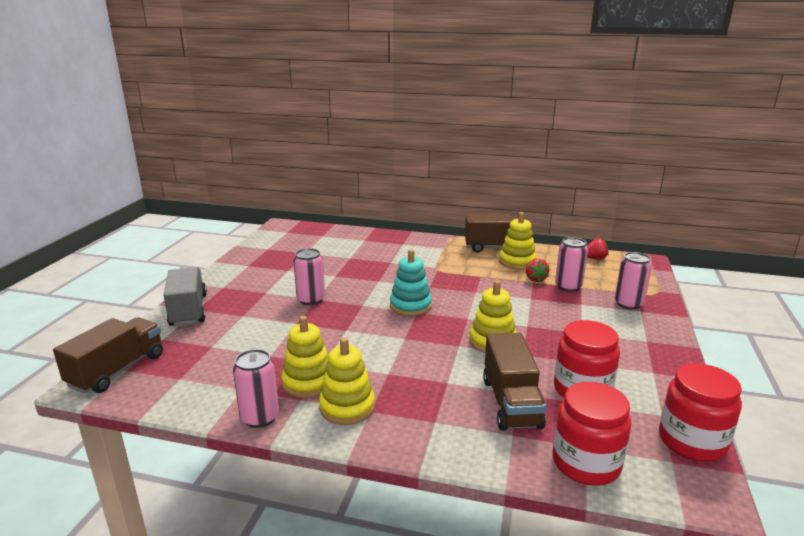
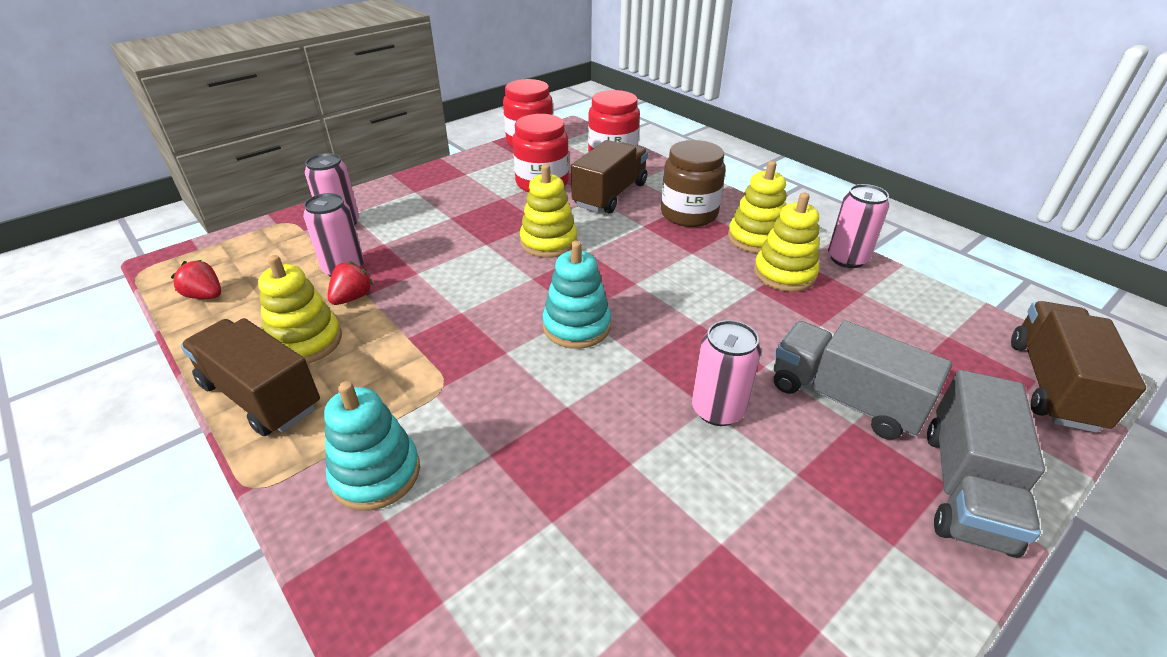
camera: 145 degrees left, 15 degrees up
(117, 370) = (1052, 384): brown truck -> brown truck turned 135 degrees clockwise
(248, 323) = (843, 399): none -> grey truck
(421, 248) = (376, 474): none -> turquoise stacking toy
(423, 410) = (689, 214): none -> brown jar

